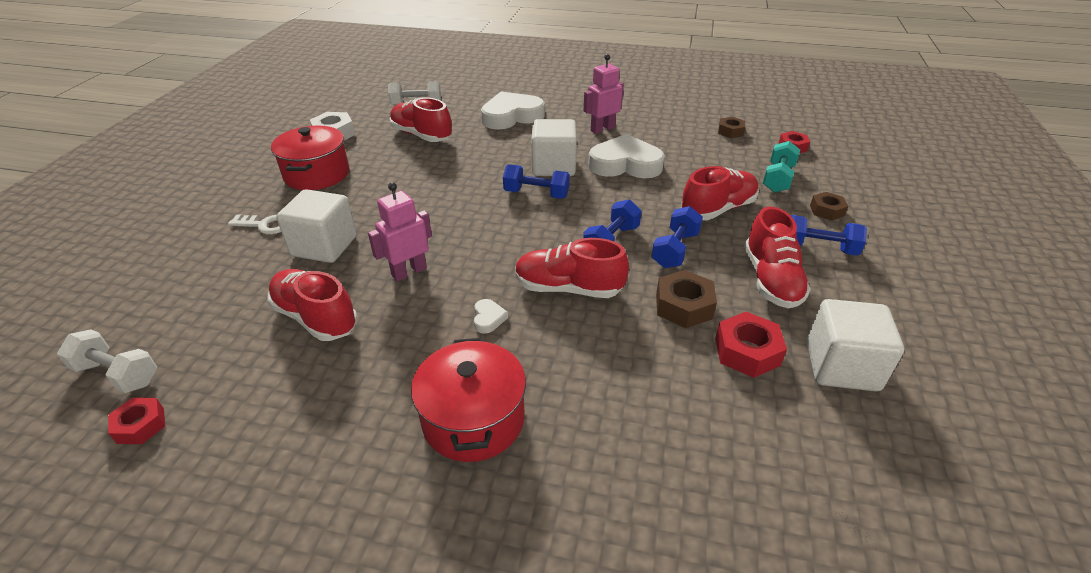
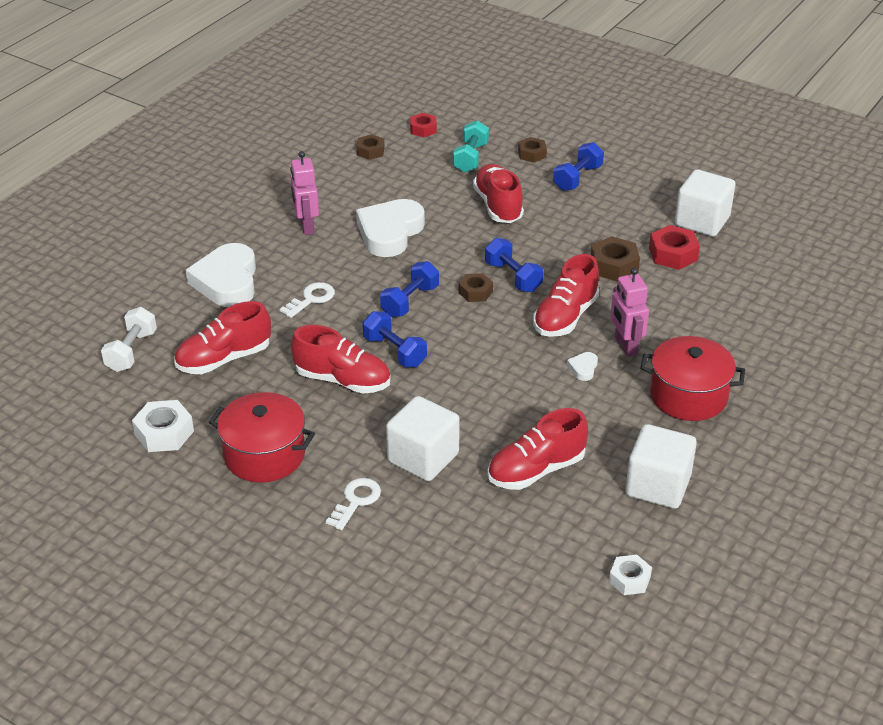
camera: 70 degrees left, 0 degrees up
(117, 374) = (559, 601): white dumbbell -> none
(140, 425) = (629, 579): red nut -> white nut
(409, 272) = (496, 405): pink robot -> pink robot (625, 346)
(488, 318) = (583, 368): white heart -> white heart turned 90 degrees counterclockwise
(511, 151) = (311, 299): none -> white key
(553, 166) = (364, 278): white cube -> white cube (658, 486)
(572, 225) = (475, 292): none -> brown nut
(675, 250) = (543, 247): blue dumbbell -> blue dumbbell (395, 351)
(771, 280) = (603, 215): red shoe -> red shoe (343, 380)
(778, 178) = (470, 158): turquoise dumbbell -> turquoise dumbbell turned 60 degrees clockwise

